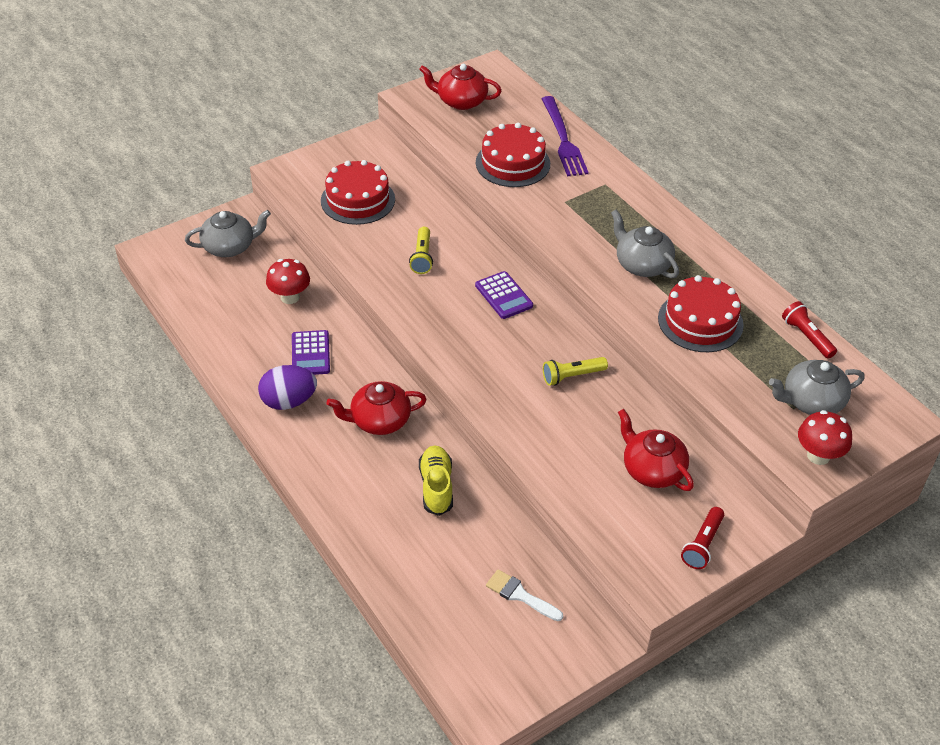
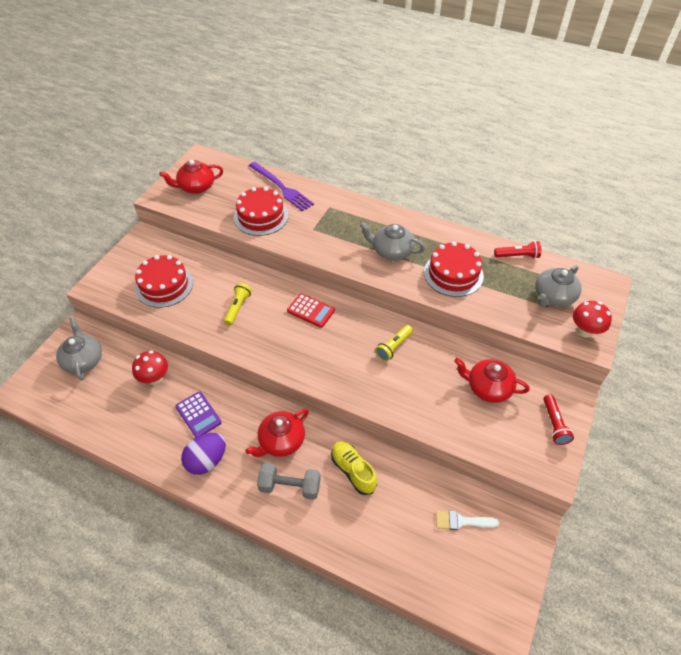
camera: 30 degrees left, 5 degrees up
(230, 247) = (83, 360): grey teapot -> grey teapot turned 60 degrees counterclockwise
(357, 468) = (290, 486): none -> grey dumbbell
(422, 257) = (238, 307): yellow flashlight -> yellow flashlight turned 135 degrees counterclockwise
(504, 296) = (311, 310): purple calculator -> red calculator
(806, 337) = (517, 256): red flashlight -> red flashlight turned 150 degrees clockwise

